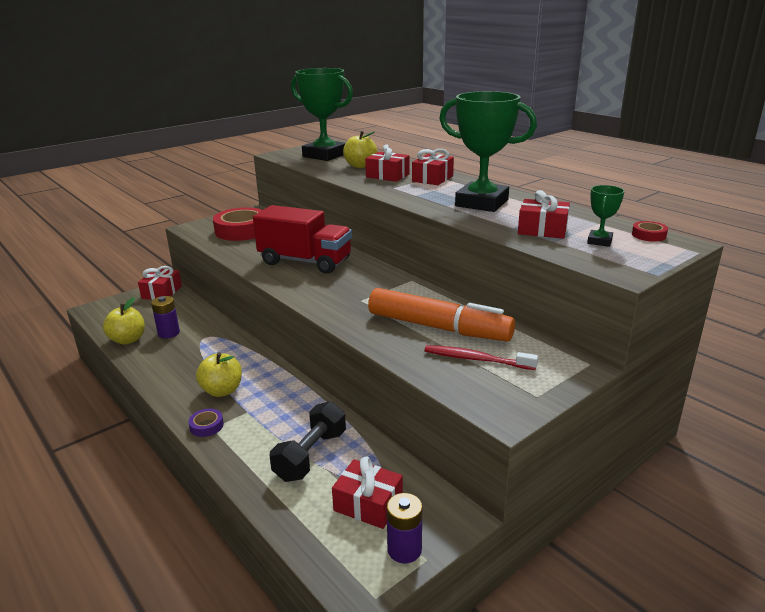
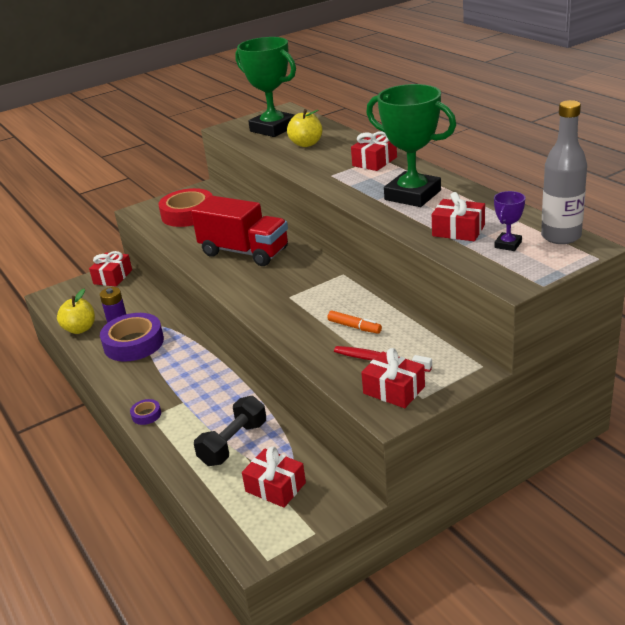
camera: 10 degrees right, 5 degrees up
(187, 353) = (133, 343): none -> purple tape
(222, 391) = (162, 381): yellow apple -> none
(387, 176) = (330, 158): red gift -> red gift (394, 390)
(404, 549) = (298, 524): purple battery -> none
(438, 327) = (354, 327): orange marker -> orange marker, size x0.42
(599, 241) = (508, 245): green trophy -> purple trophy
(648, 235) = (561, 236): red tape -> grey bottle

